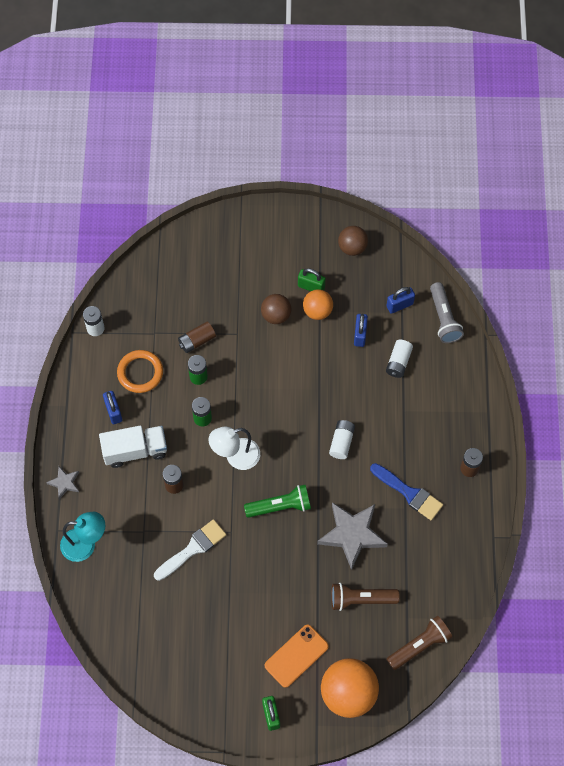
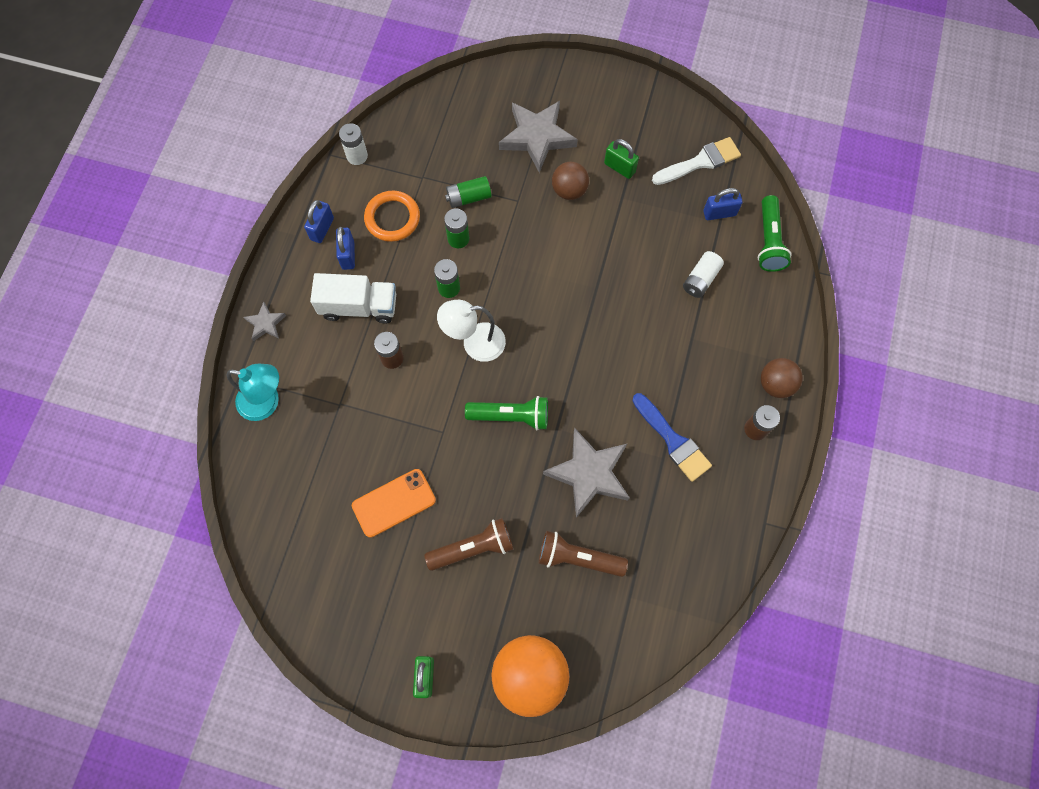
camera: 15 degrees right, 5 degrees up
(193, 549) = (391, 440): white brush -> white brush (700, 162)
(197, 341) = (468, 197): brown battery -> green battery
(238, 277) = (537, 137): none -> grey star
(296, 656) = (478, 608): orange phone -> orange phone (394, 503)
(317, 311) = (619, 197): orange ball -> none
(341, 442) = (606, 358): white battery -> none
(352, 247) = (680, 134): brown ball -> brown ball (775, 384)
(360, 335) = (662, 236): blue padlock -> blue padlock (322, 229)
(419, 646) = (636, 638): brown flashlight -> brown flashlight (473, 548)
(443, 318) = (768, 241): grey flashlight -> green flashlight

